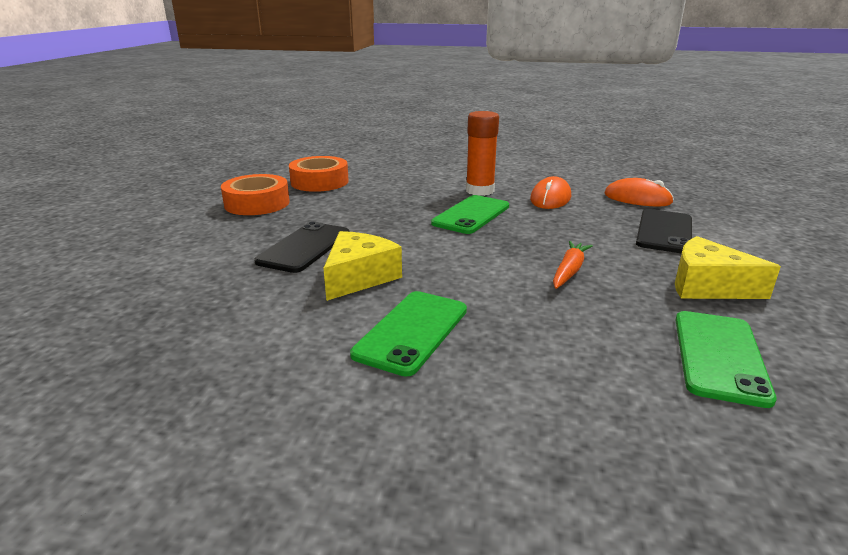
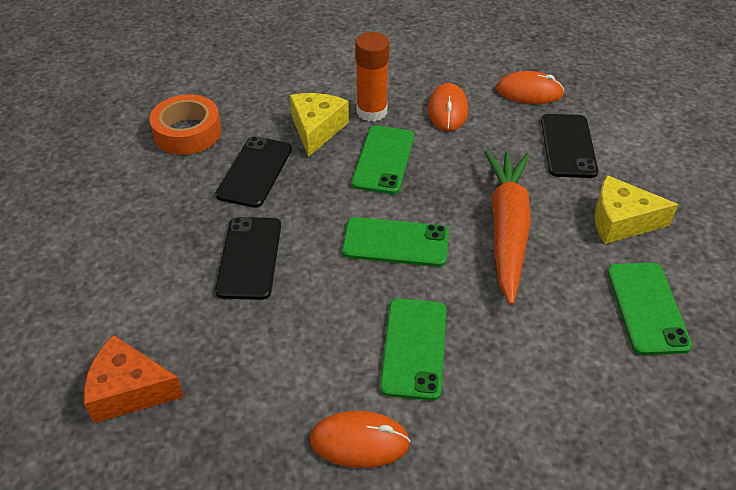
camera: 20 degrees left, 20 degrees up
(119, 303) = (129, 390): none -> orange cheese
(257, 203) = (145, 192): orange tape -> none
(293, 390) = (359, 441): none -> orange mouse
(353, 206) = (254, 172): none -> black phone
(359, 277) = (329, 289): yellow cheese -> yellow cheese (317, 129)
(446, 260) = (395, 242): none -> green phone
(569, 271) = (507, 229): orange carrot -> orange carrot, size x2.06

